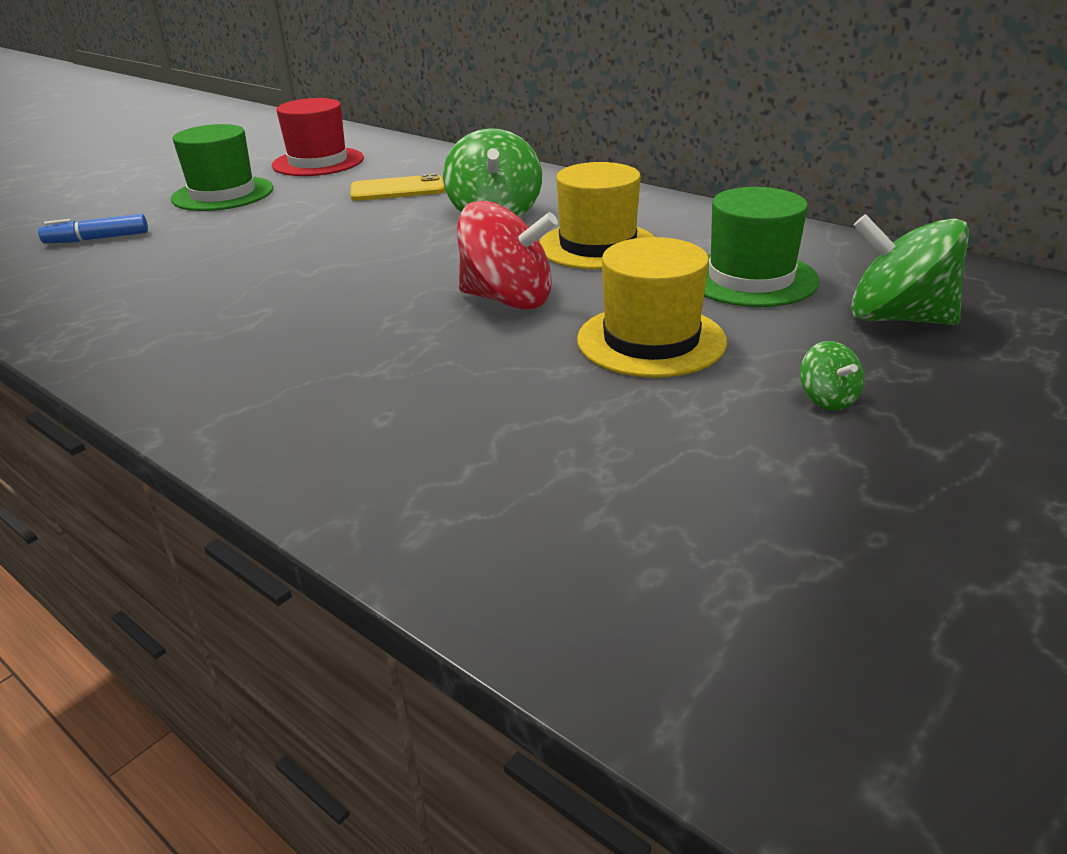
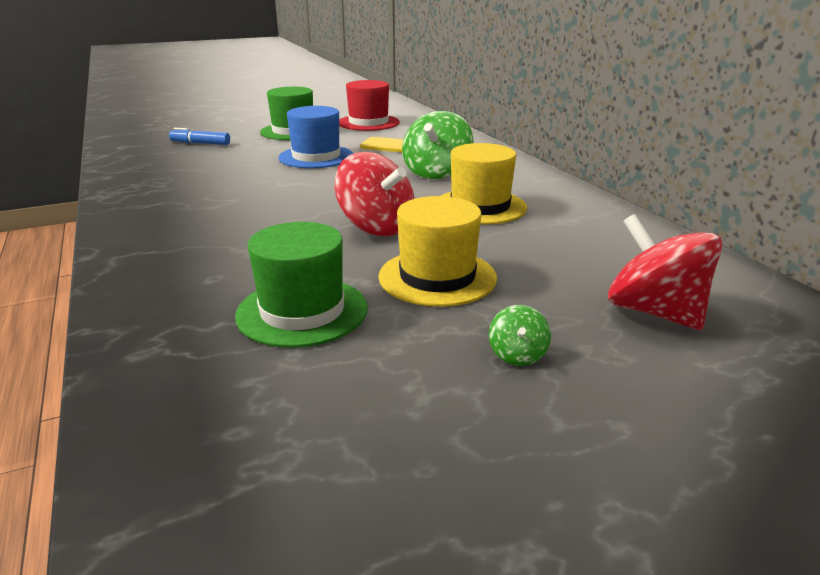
camera: 25 degrees right, 5 degrees down
(306, 224) = (316, 157): none -> blue hat
(750, 278) = (566, 253): green hat -> green hat (302, 311)
(897, 318) = (654, 312): green spinning top -> red spinning top

